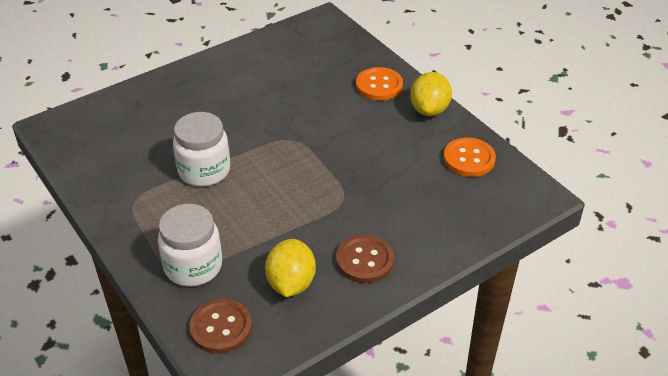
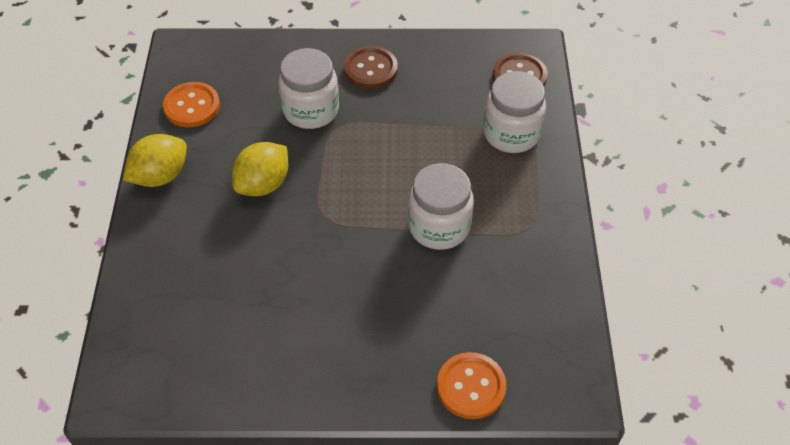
camera: 145 degrees left, 10 degrees up
(291, 283) = (442, 81): yellow lemon -> yellow lemon (263, 184)
(377, 201) = (311, 110): none -> white jar
(379, 85) = (171, 236): orange button -> orange button (471, 386)

